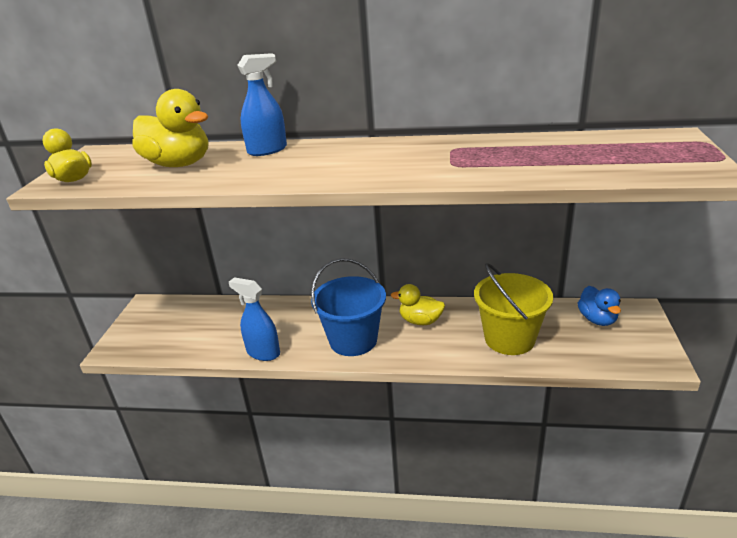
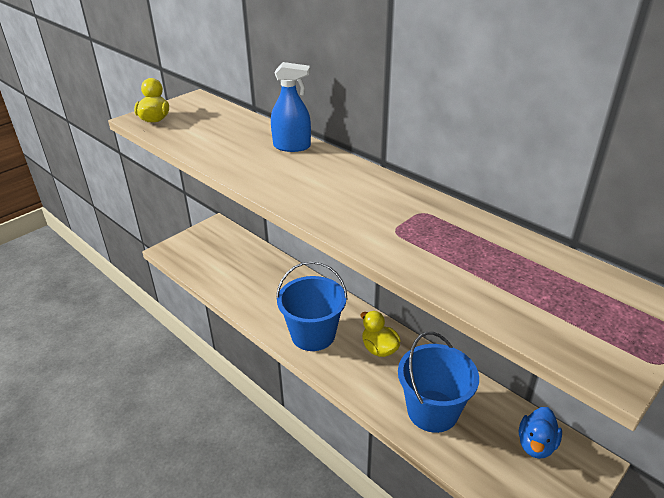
camera: 35 degrees right, 5 degrees up
(179, 164) = (223, 134): yellow duck -> none
(263, 352) = (246, 307): blue spray bottle -> none
(509, 339) = (432, 411): yellow bucket -> blue bucket

